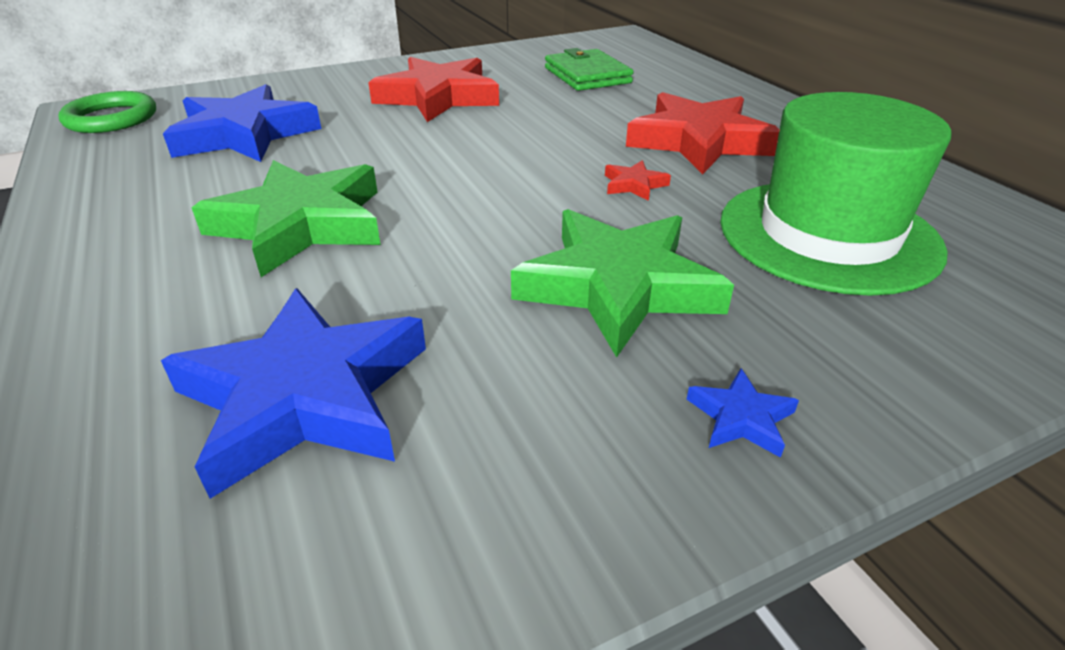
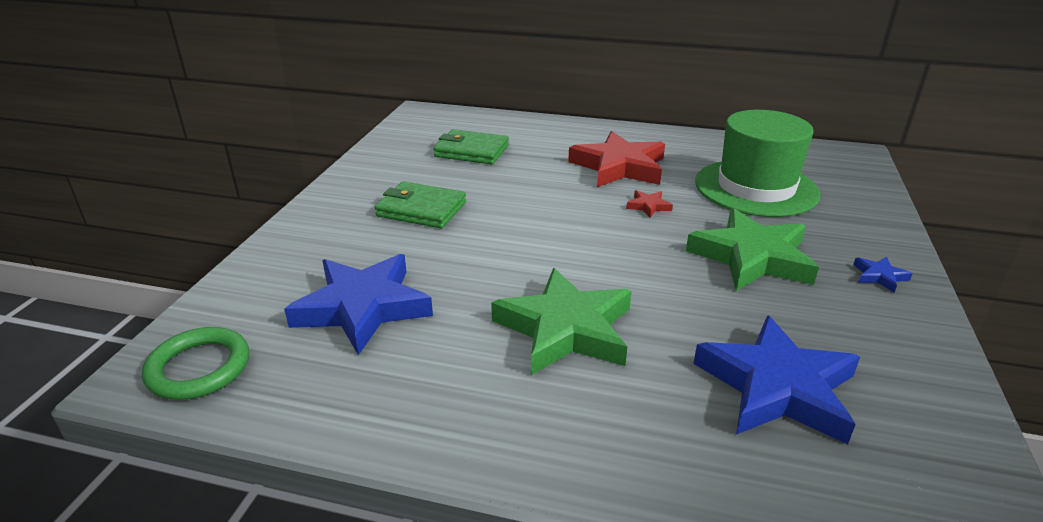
camera: 50 degrees left, 5 degrees down
(438, 97) = (421, 209): red star -> green wallet

